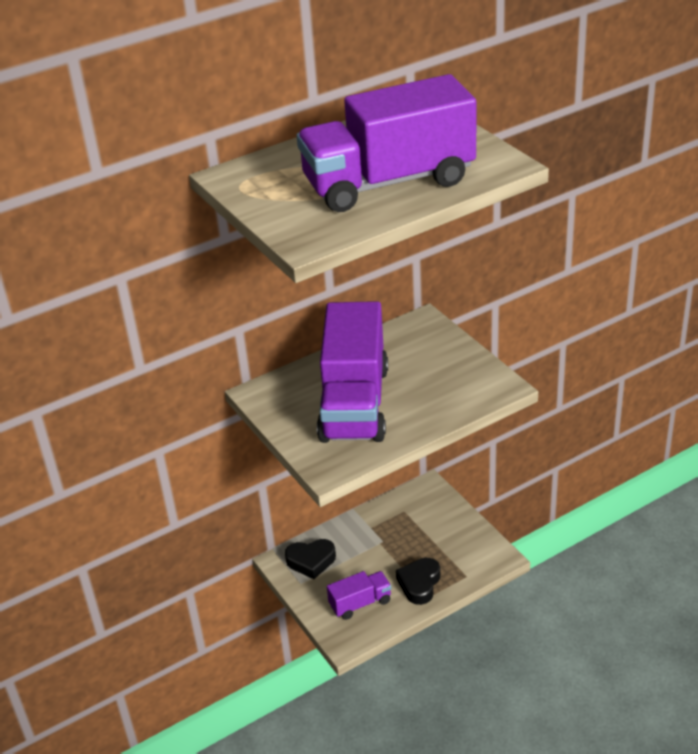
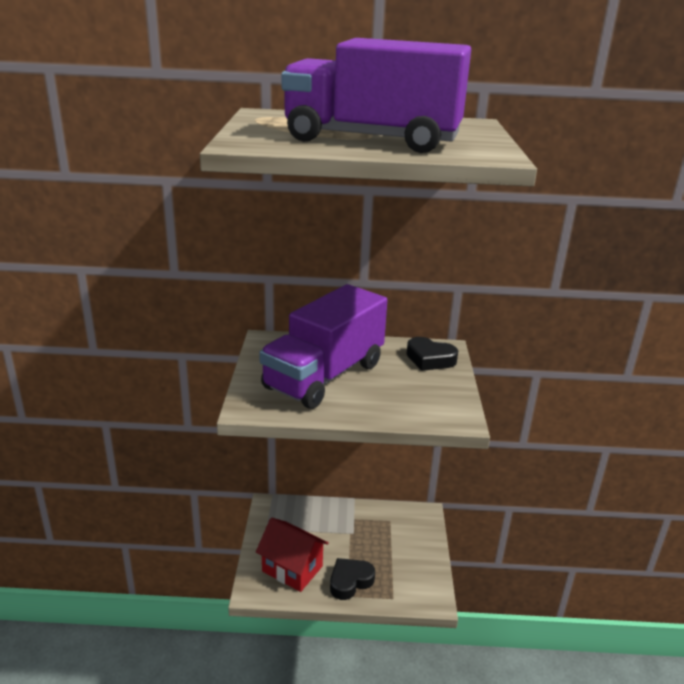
camera: 30 degrees right, 10 degrees down
(311, 561) = (289, 517): black heart -> black heart (430, 359)
(360, 603) = (292, 569): purple truck -> red house

